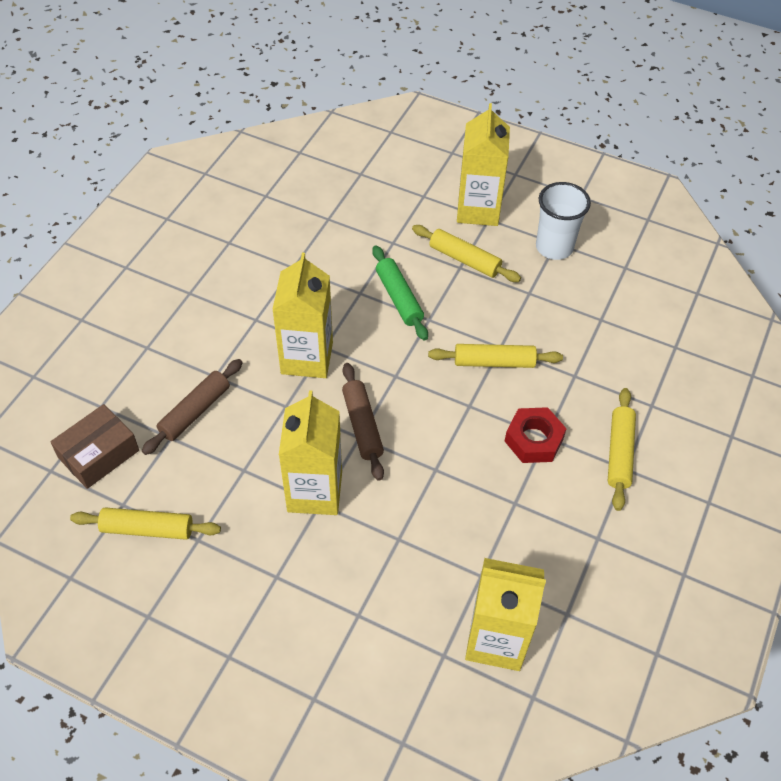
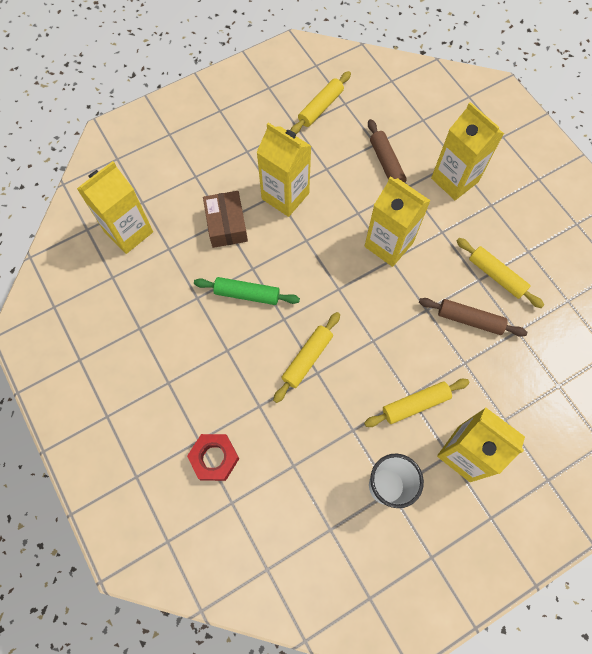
camera: 125 degrees right, 15 degrees up
(99, 454) = (387, 105): brown box -> brown box (226, 225)
(176, 337) = (454, 180): none -> yellow carton
(362, 425) = (313, 246): brown rolling pin -> brown rolling pin (469, 320)
(399, 298) = (405, 332): green rolling pin -> green rolling pin (247, 294)
(534, 440) = (230, 340): red nut -> red nut (214, 458)
(619, 453) = (181, 387): yellow rolling pin -> yellow rolling pin (496, 276)

